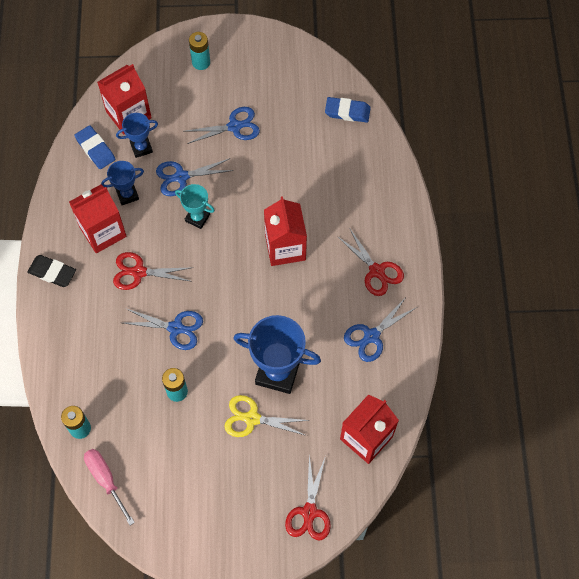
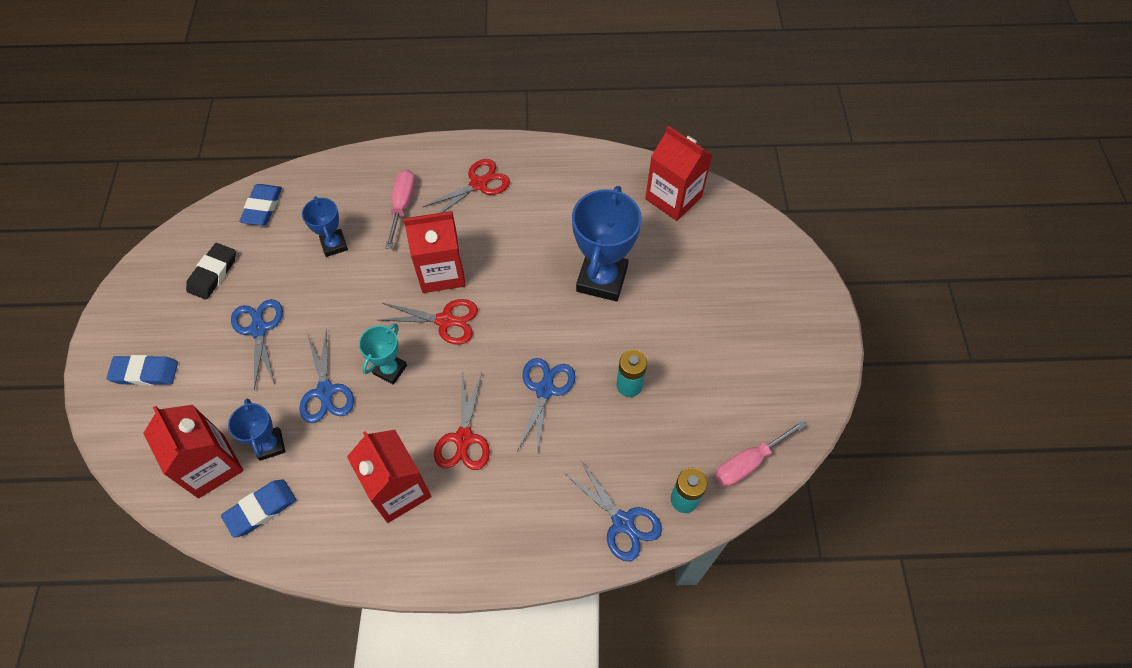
camera: 90 degrees left, 5 degrees down
(52, 272) = (457, 556): black eraser -> black eraser (213, 273)
(127, 195) = (343, 460): blue trophy -> blue trophy (334, 245)
(201, 62) = (145, 373): turquoise battery -> blue eraser
(252, 418) = (658, 304): yellow scissors -> none
(309, 512) = (760, 249): red scissors -> red scissors (445, 320)
(351, 213) = (402, 206): none -> pink screwdriver
(371, 336) = (557, 191): blue scissors -> blue scissors (623, 522)

